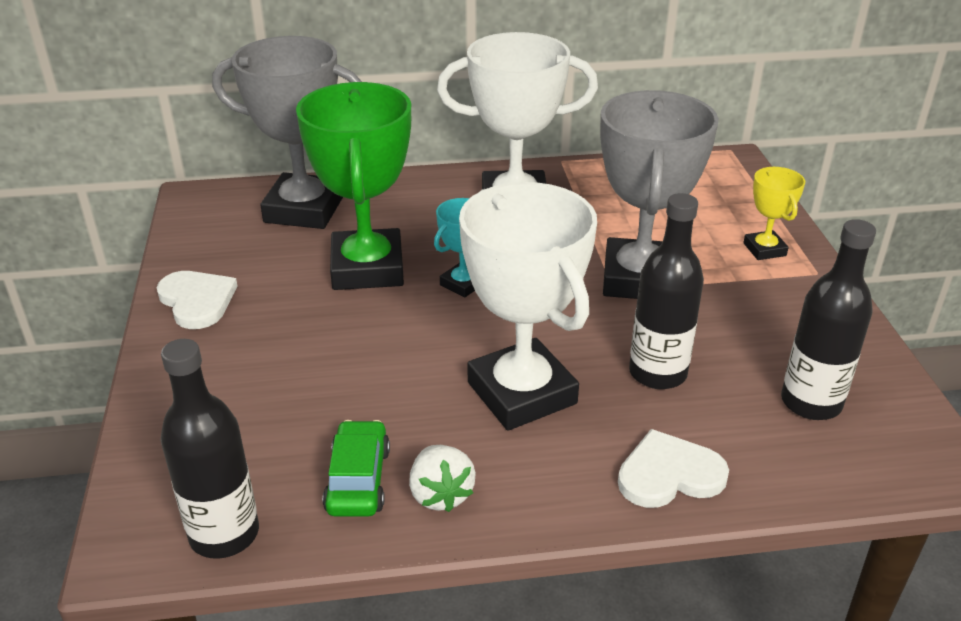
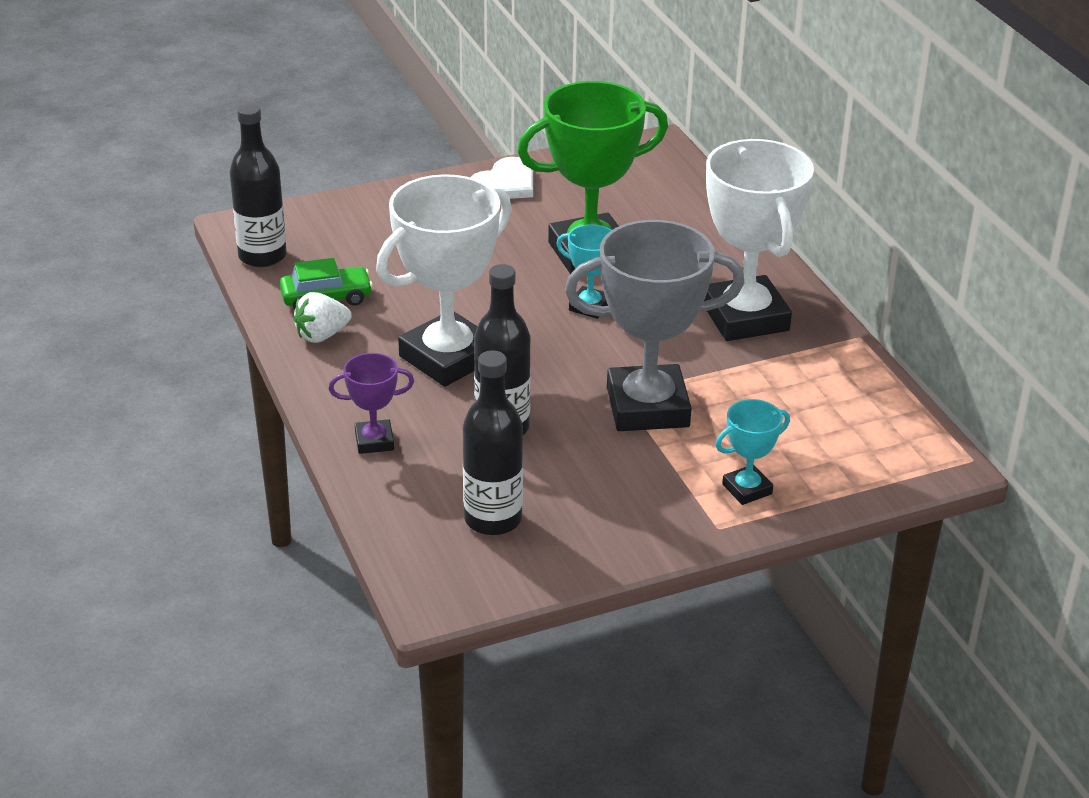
camera: 75 degrees right, 0 degrees up
(304, 209) = (667, 202): grey trophy -> none
(669, 474) = (374, 441): white heart -> purple trophy
(764, 249) = (747, 489): yellow trophy -> turquoise trophy

